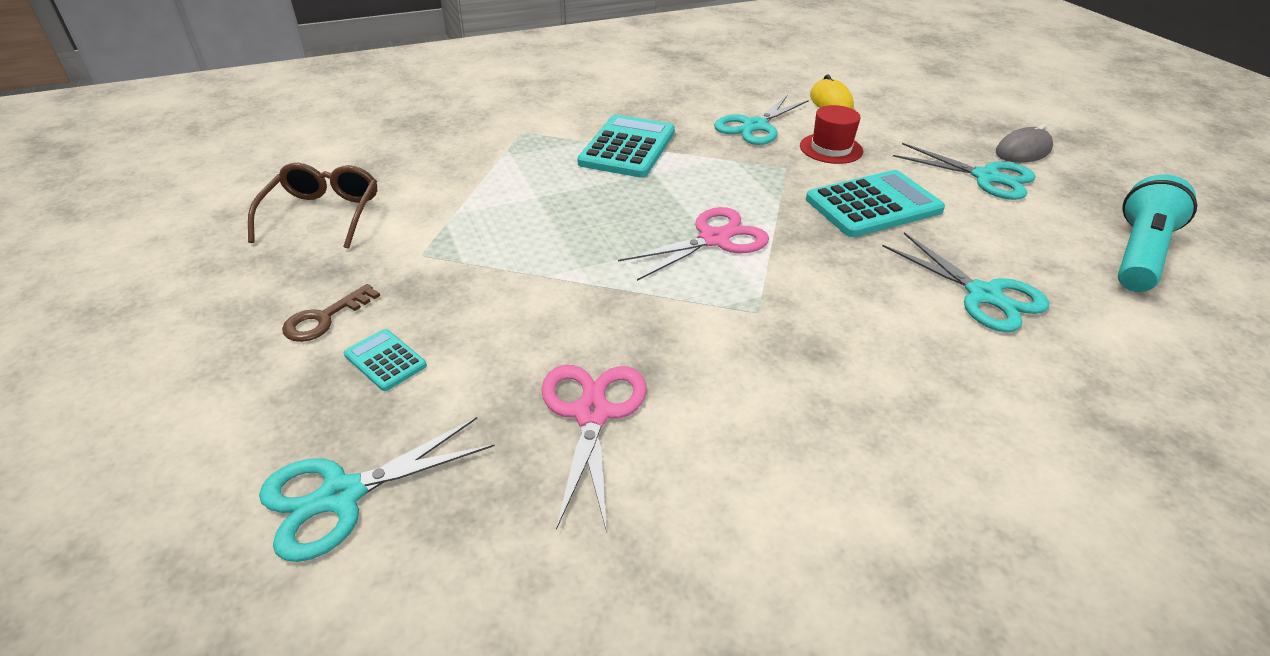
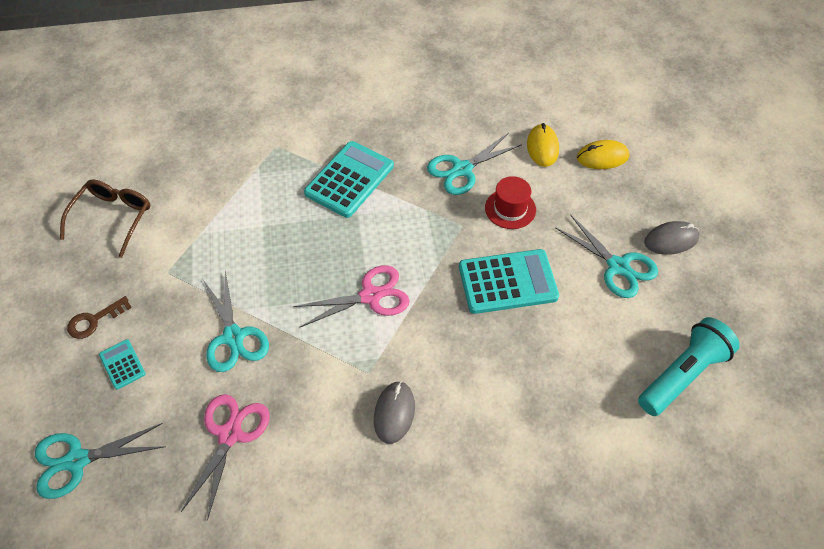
camera: 15 degrees right, 15 degrees up
(819, 347) = (394, 413): none -> grey mouse
(899, 102) = (602, 157): none -> yellow mouse
(984, 295) = (535, 391): turquoise scissors -> turquoise scissors (233, 337)

